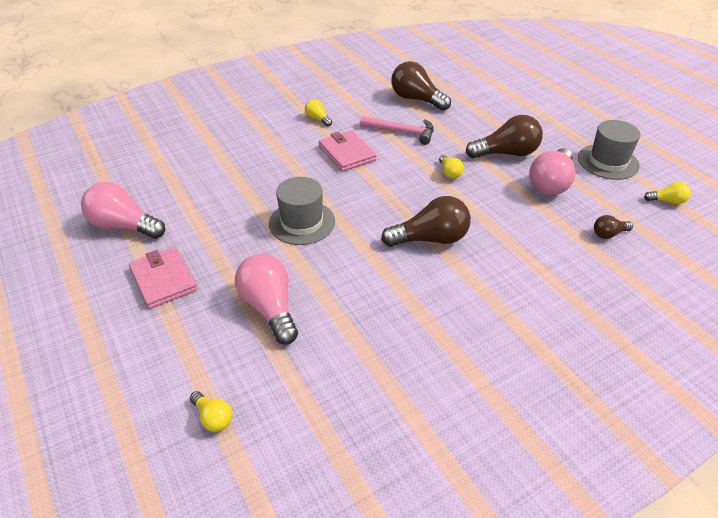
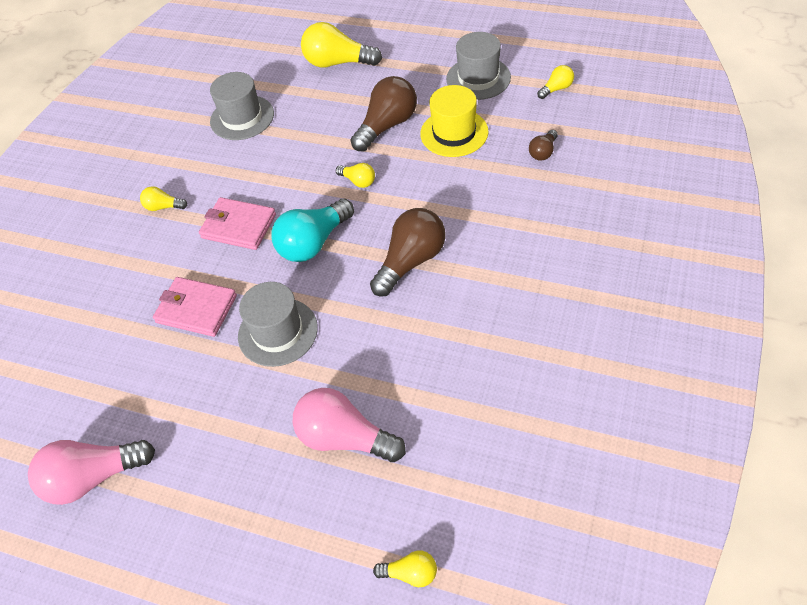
camera: 35 degrees left, 10 degrees up
(163, 280) = (210, 495): pink wallet -> pink wallet (196, 309)
(380, 189) = (313, 243): none -> turquoise light bulb
(402, 132) = (267, 165): pink hammer -> none
(416, 99) = (242, 118): brown light bulb -> grey hat
(513, 102) = (337, 63): none -> yellow light bulb
(550, 183) = (454, 133): pink light bulb -> yellow hat

